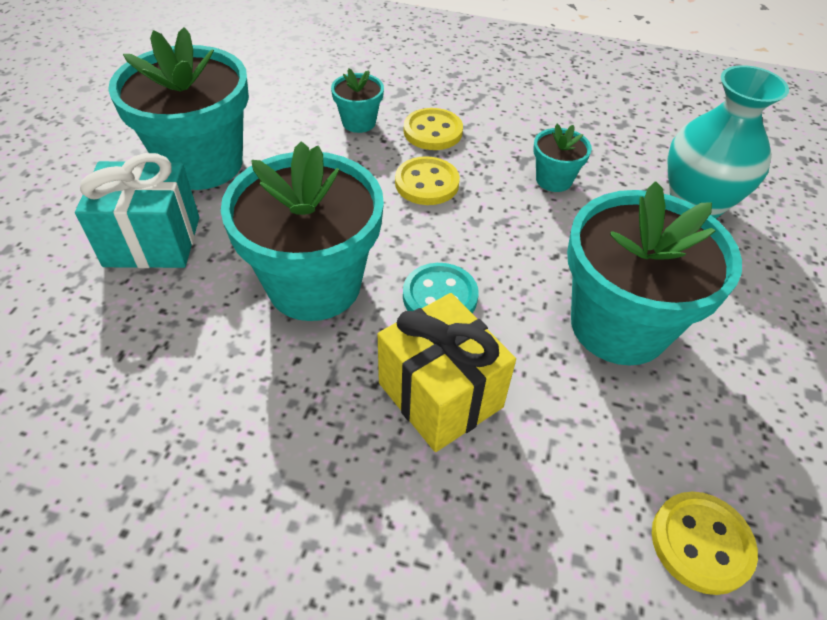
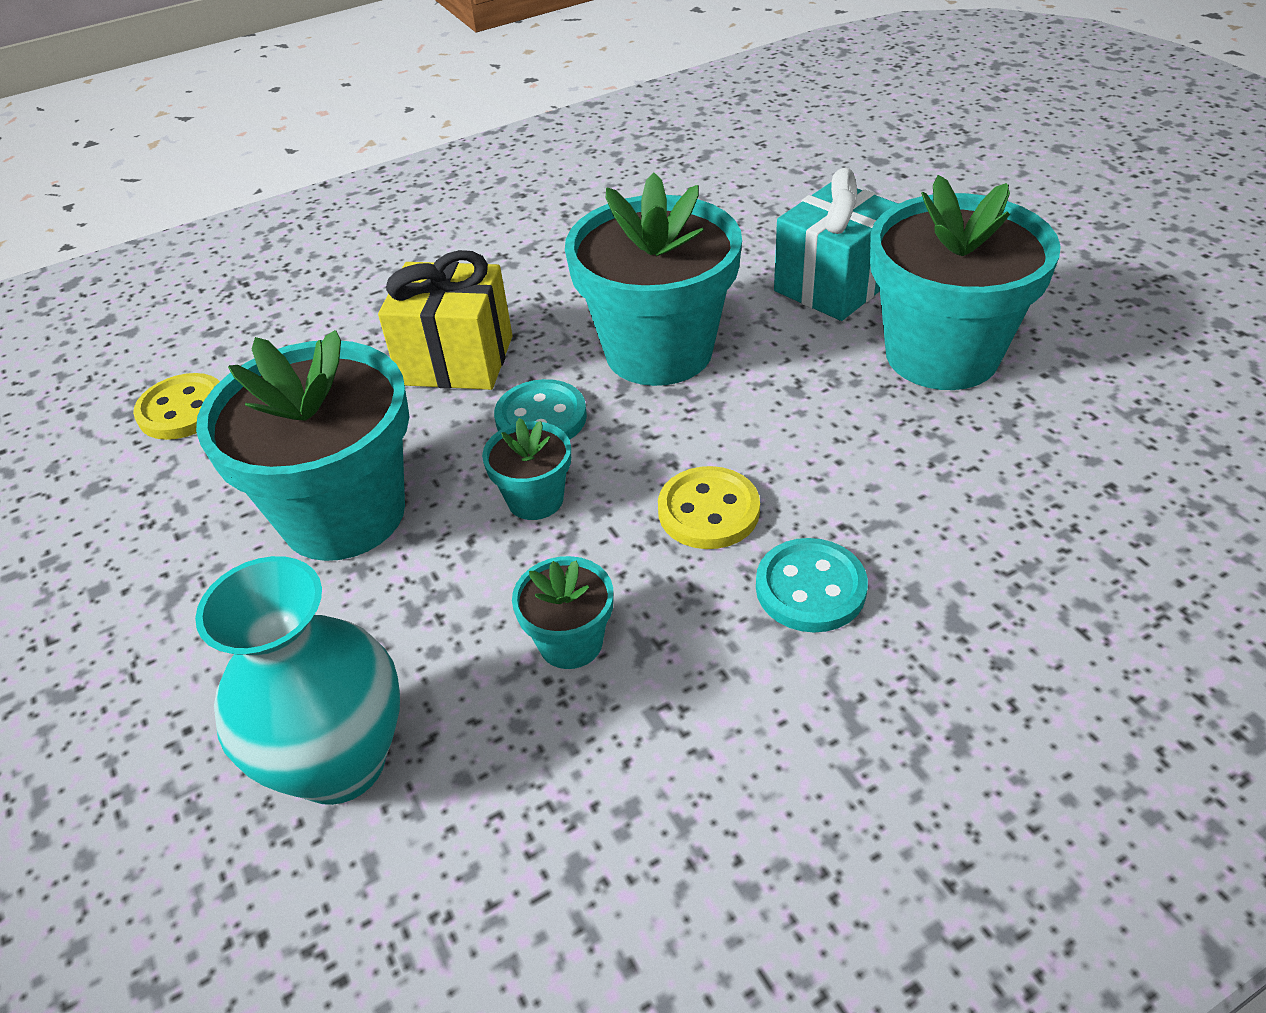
camera: 140 degrees right, 5 degrees down
(359, 122) = (909, 523): turquoise flower pot -> turquoise flower pot (535, 499)
(433, 131) = (810, 588): yellow button -> turquoise button

